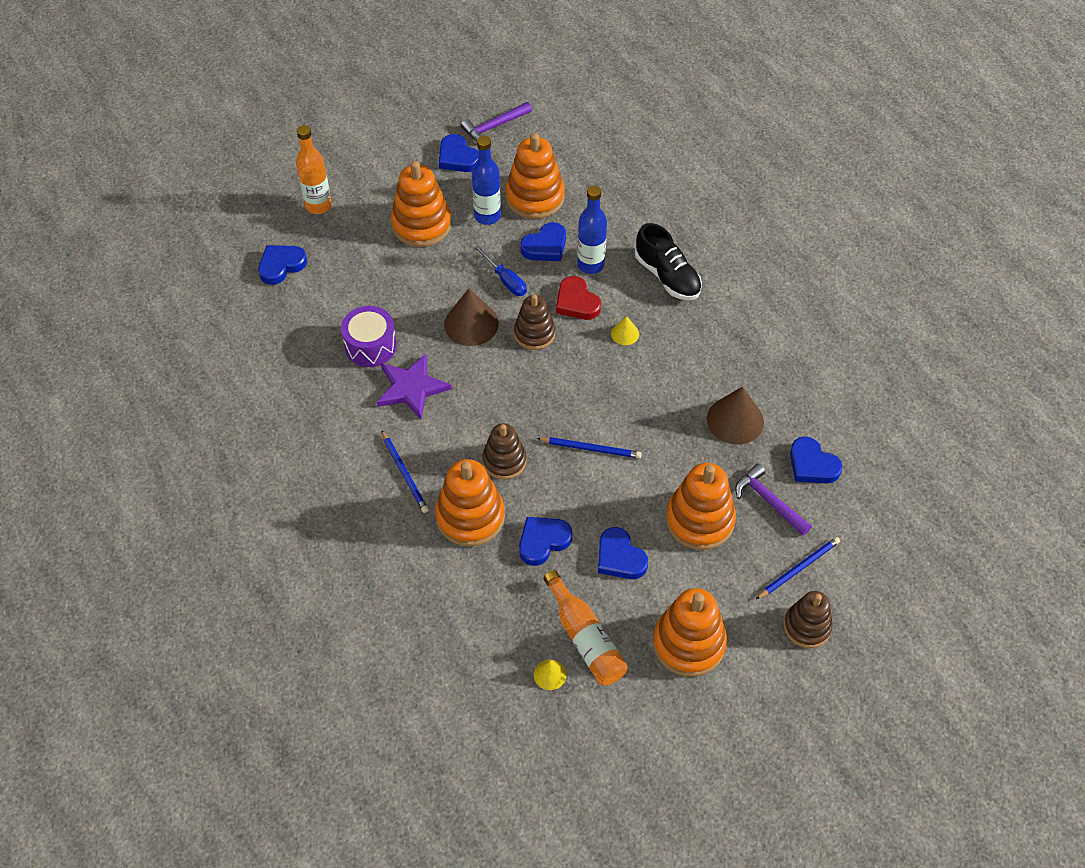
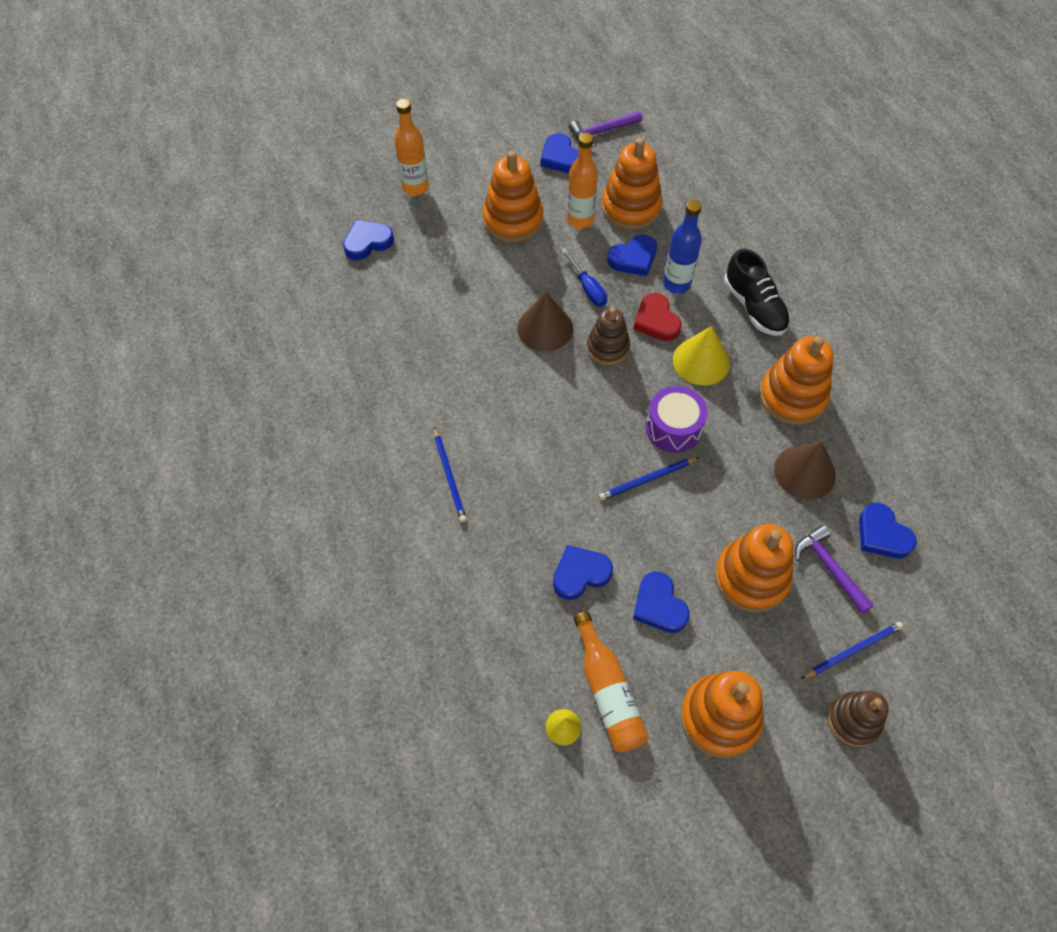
camera: 10 degrees right, 5 degrees up
(370, 346) = (440, 336): purple drum -> purple drum (673, 428)
(411, 388) = (473, 386): purple star -> none
(470, 517) = (509, 534): orange stacking toy -> orange stacking toy (792, 396)
(487, 216) = (580, 220): blue bottle -> orange bottle
(504, 461) = (554, 479): brown stacking toy -> none
(591, 449) = (647, 480): blue pencil -> blue pencil turned 135 degrees clockwise
(625, 333) = (701, 361): yellow cone -> yellow cone, size x1.94

